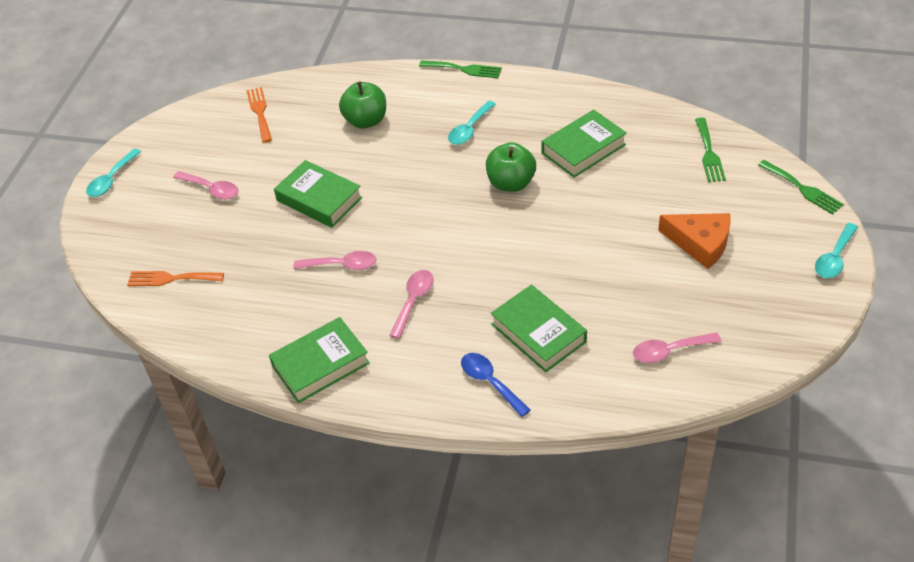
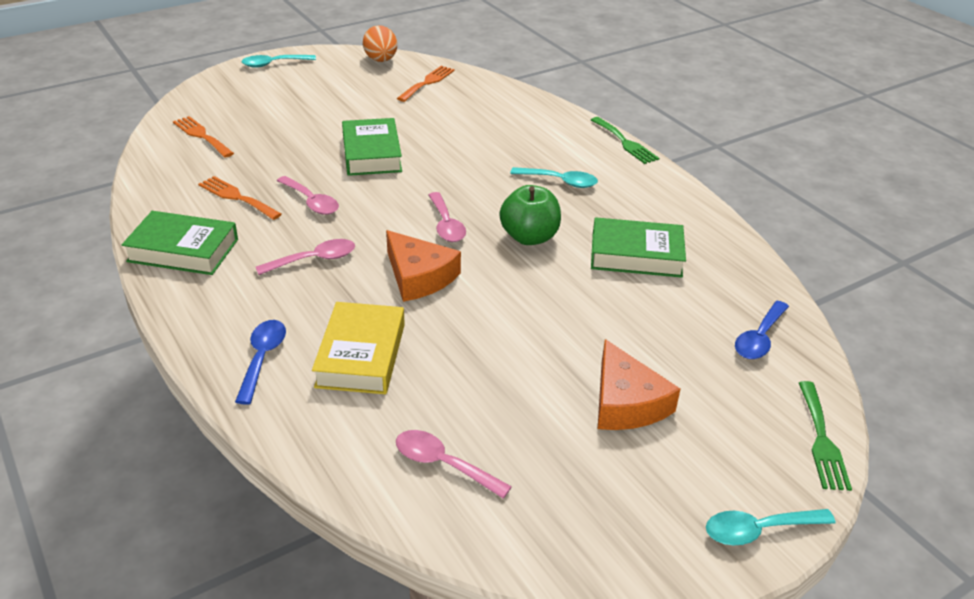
camera: 40 degrees right, 10 degrees down
(191, 117) = (381, 60): none -> orange egg
(211, 189) = (317, 105): pink spoon -> pink spoon (446, 225)
(286, 302) = (237, 197): none -> orange fork
(366, 121) = (490, 129): green apple -> none
(469, 129) = (560, 181): turquoise spoon -> turquoise spoon turned 150 degrees counterclockwise
(491, 260) = (418, 276): none -> orange cheese
(538, 333) = (361, 355): green book -> yellow book
(709, 153) = (759, 338): green fork -> blue spoon

